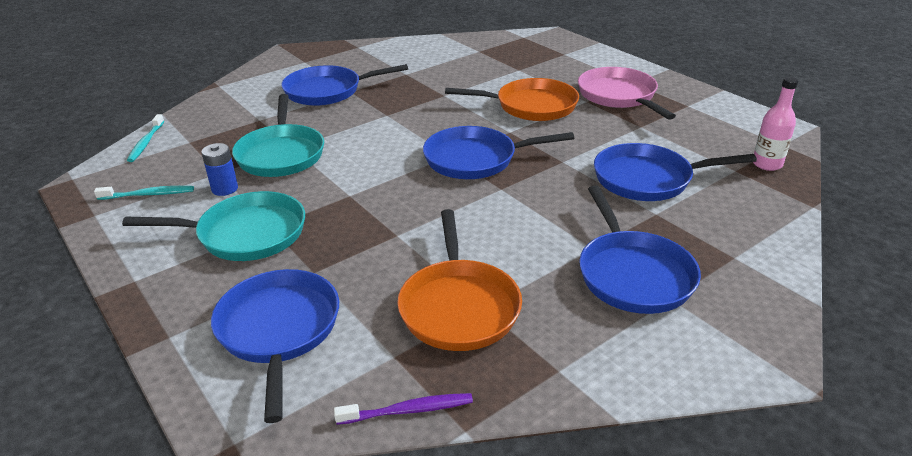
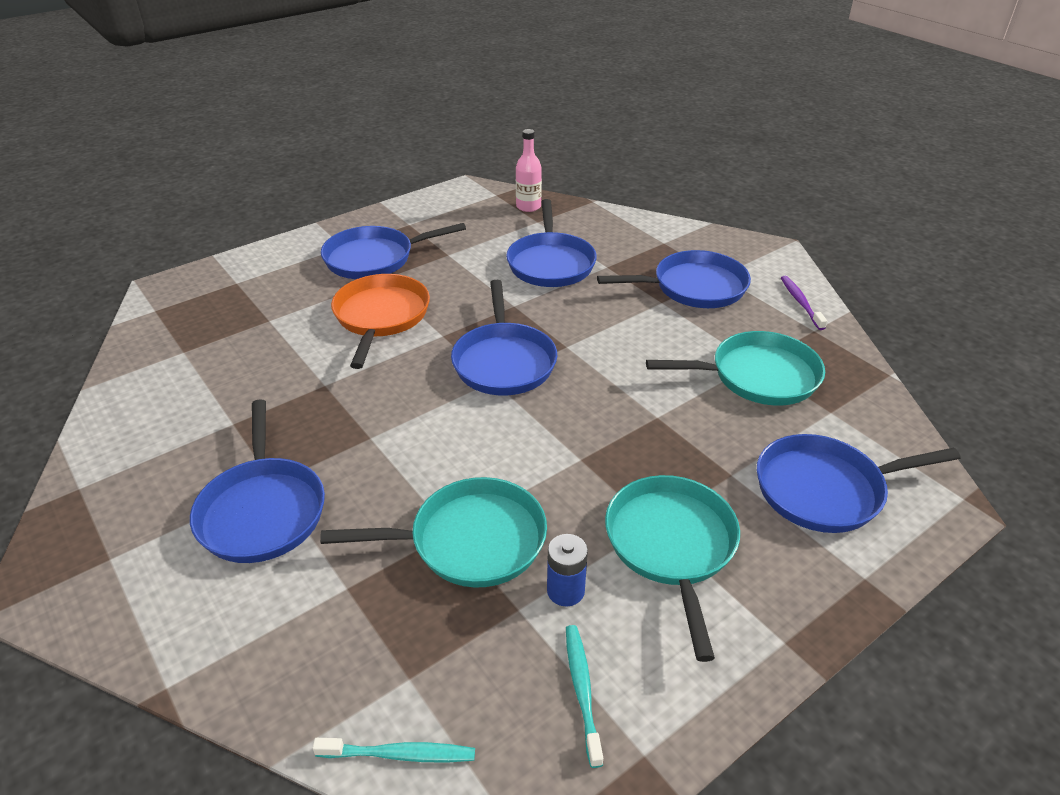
camera: 90 degrees left, 5 degrees up
(408, 410) = (884, 402): purple toothbrush -> purple toothbrush (800, 302)
(458, 306) = (757, 376): orange pan -> turquoise pan
(619, 96) = (374, 258): pink pan -> blue pan

